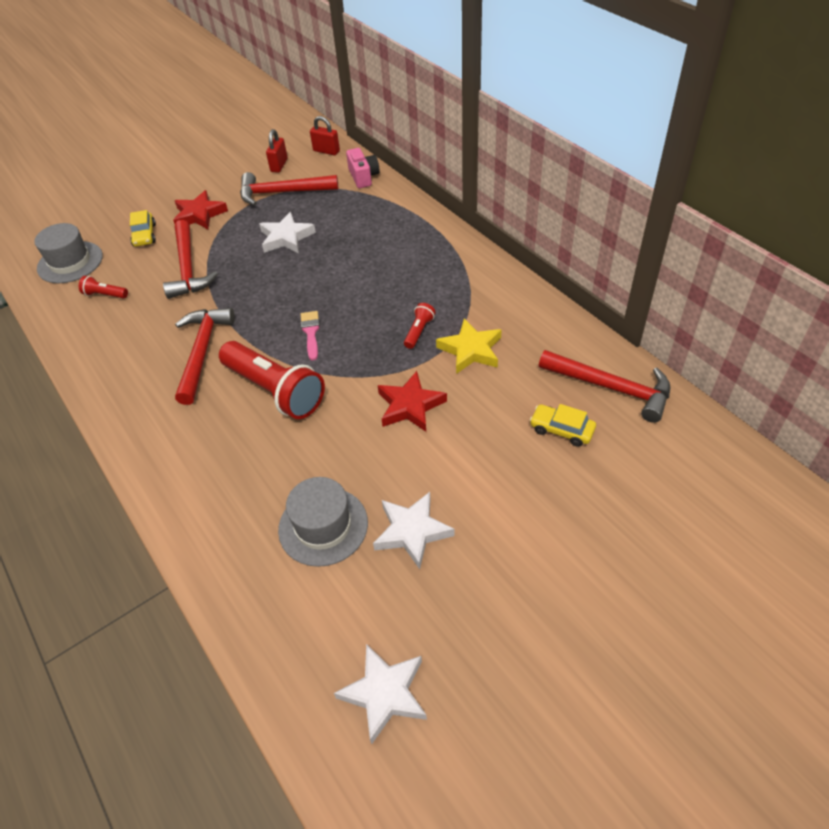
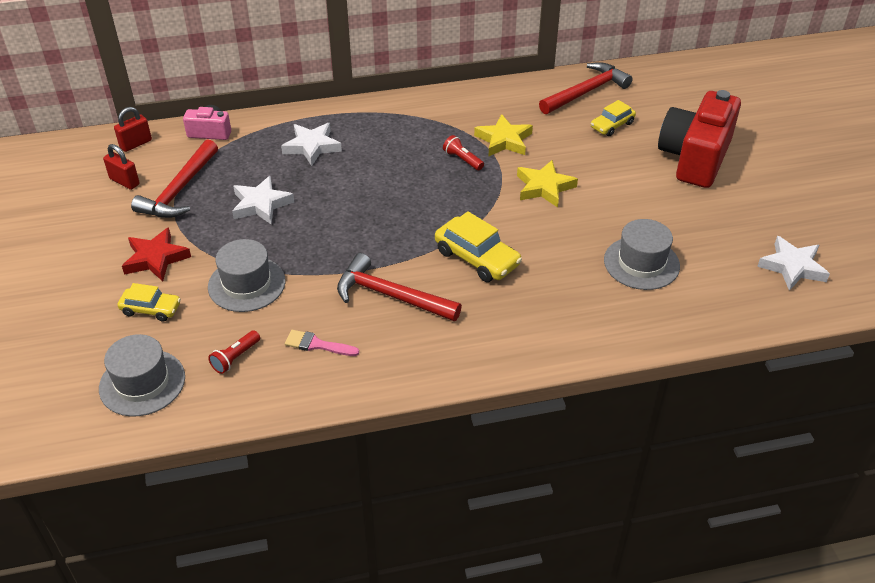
camera: 70 degrees left, 5 degrees down
(187, 268) = (246, 284): red hammer -> grey hat
(275, 391) = (477, 258): red flashlight -> yellow car
(311, 332) = (417, 220): pink brush -> pink brush (317, 345)
(410, 406) = (544, 187): red star -> yellow star
(412, 531) = (668, 220): white star -> white star (312, 147)
(551, 529) = (695, 158): none -> red camera

